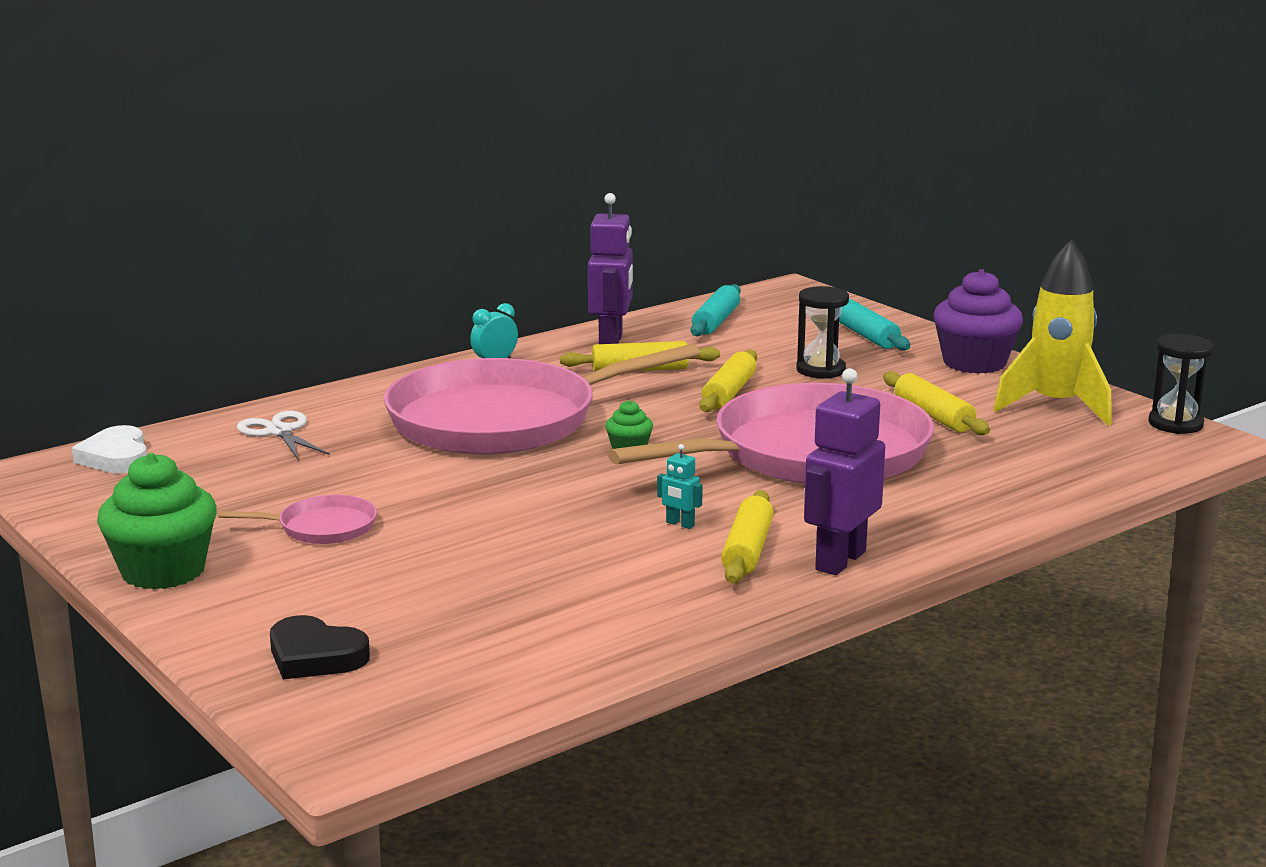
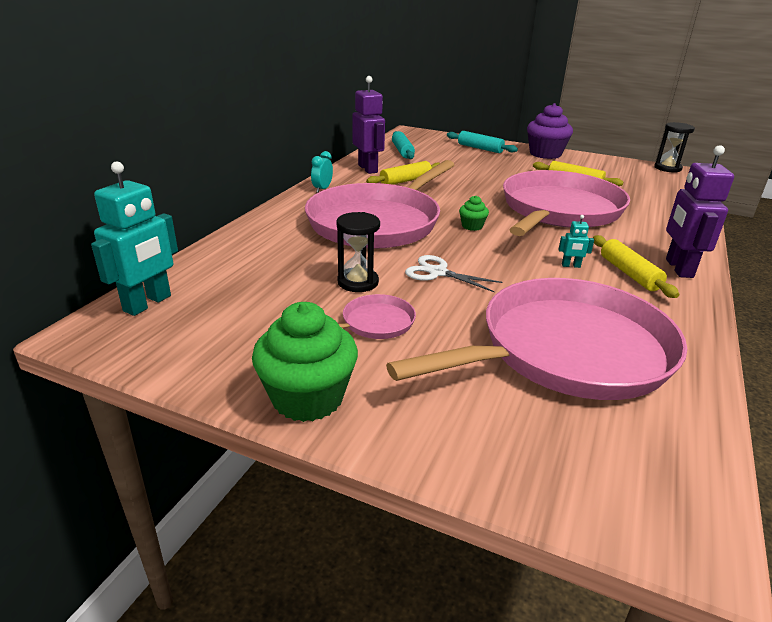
camera: 30 degrees left, 10 degrees up
(116, 457) = (148, 303): white heart -> turquoise robot
(279, 432) = (249, 257): white scissors -> white scissors (438, 272)
(315, 656) = (528, 443): black heart -> none
(496, 602) = (566, 350): none -> pink pan
(729, 393) = (468, 186): yellow rolling pin -> none
(820, 370) = (489, 167): black hourglass -> black hourglass (358, 282)
(1055, 406) = (611, 168): yellow rocket -> none

